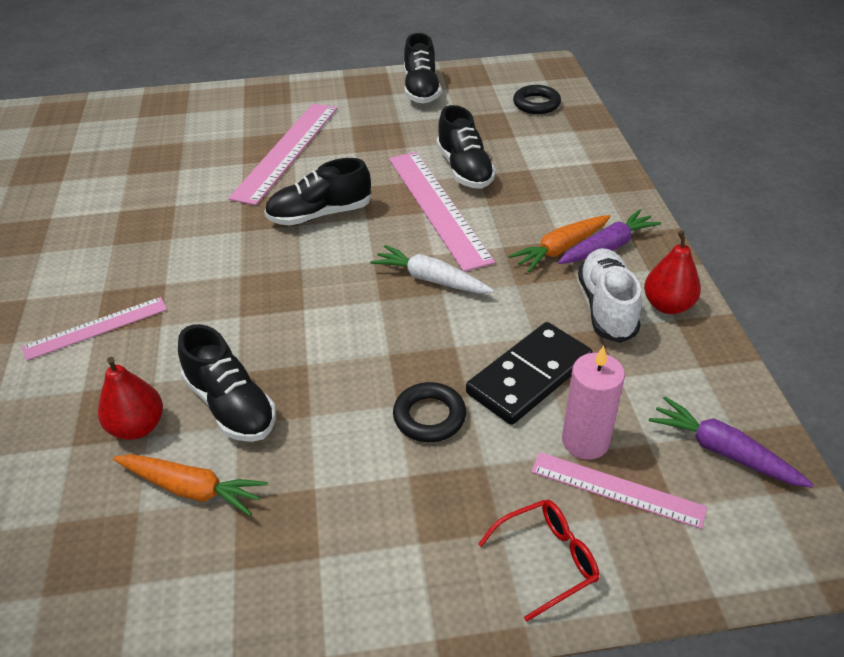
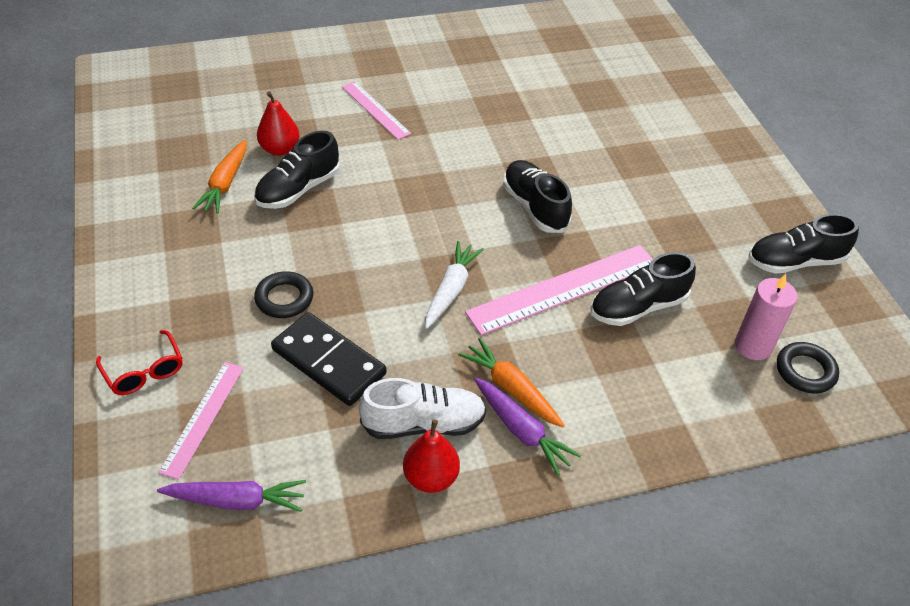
camera: 80 degrees right, 5 degrees up
(286, 151) = (633, 172): pink ruler -> none
(585, 441) = (254, 399): pink candle -> pink candle (753, 346)
(723, 451) = (237, 501): purple carrot -> purple carrot turned 60 degrees clockwise

